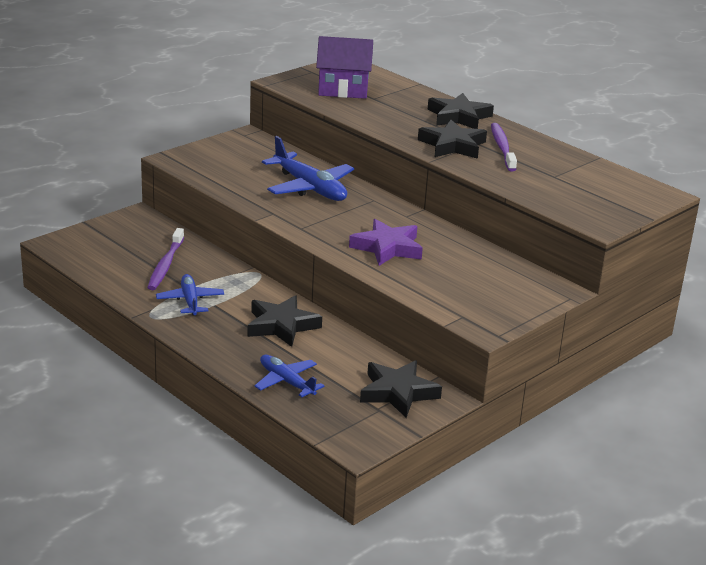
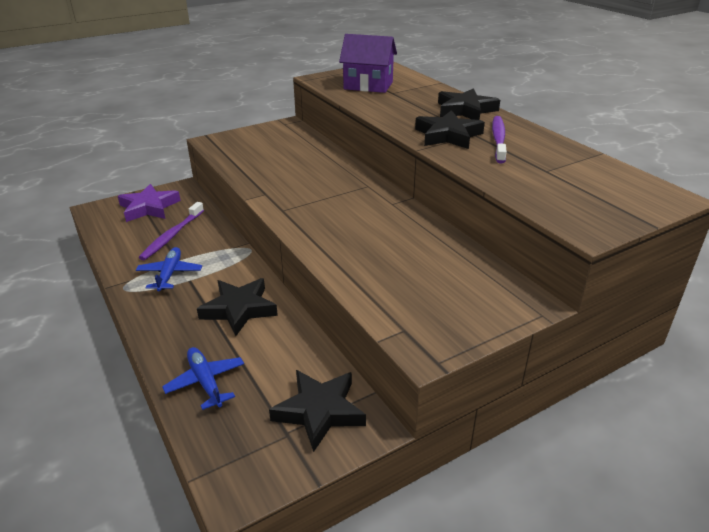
camera: 15 degrees right, 5 degrees up
(309, 187) = (313, 171): blue plane -> none
(387, 248) = (357, 236): purple star -> purple star (149, 207)

